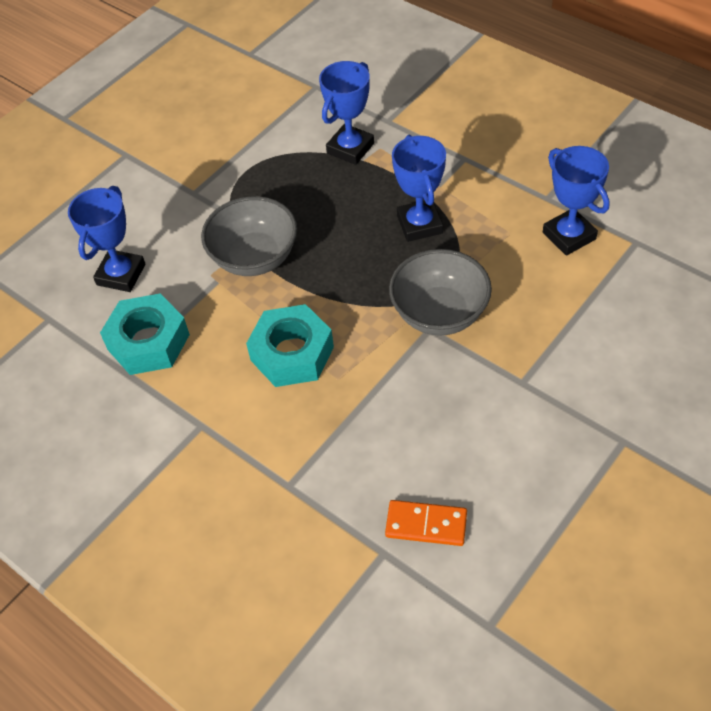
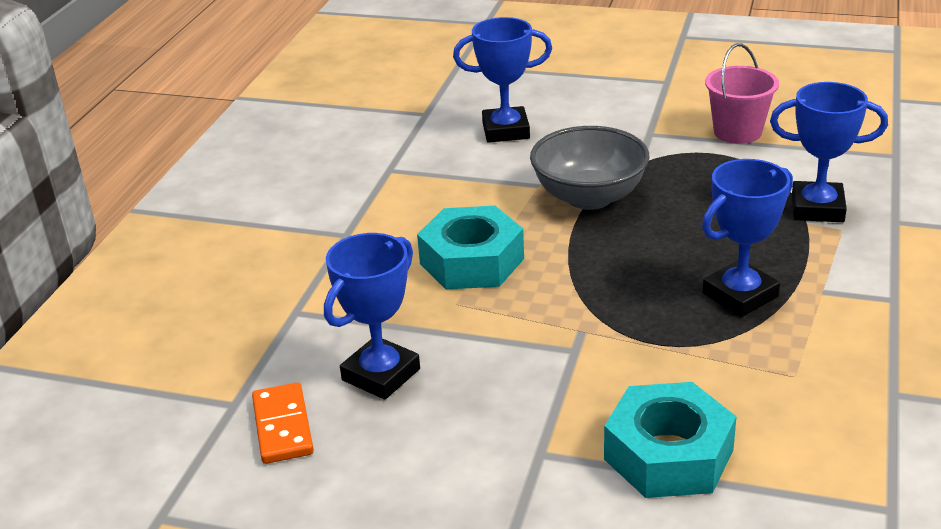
camera: 65 degrees right, 20 degrees down
(148, 342) = (431, 172): turquoise nut -> turquoise nut (668, 454)
(229, 146) = (737, 132): none -> pink bucket
(439, 313) = (605, 351): grey bowl -> none
(569, 236) = (839, 433): blue trophy -> blue trophy (381, 374)

